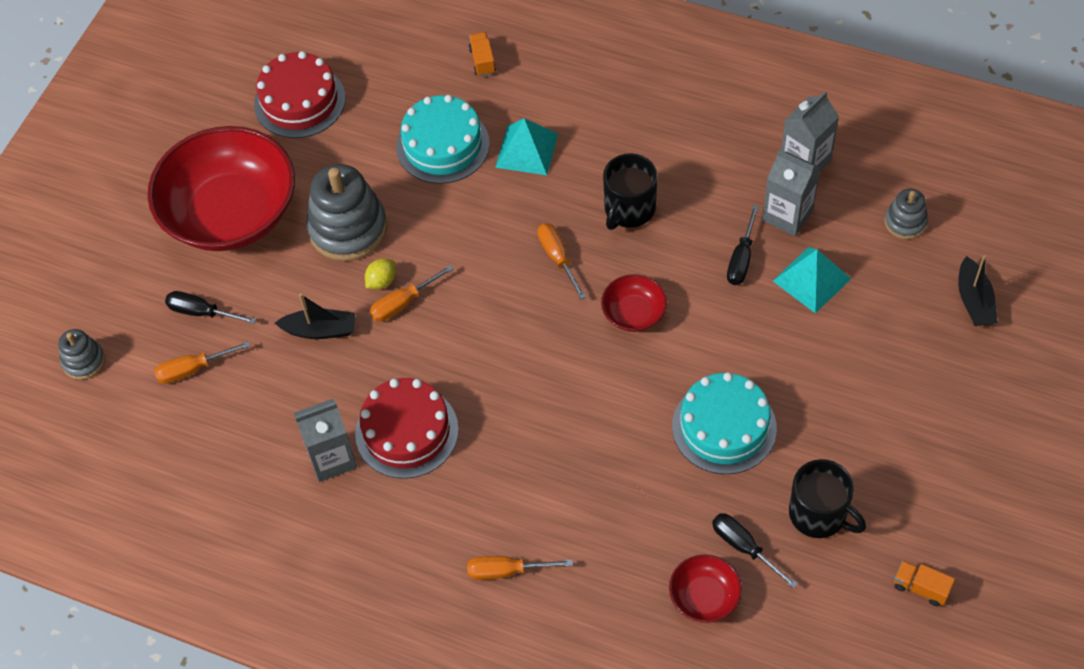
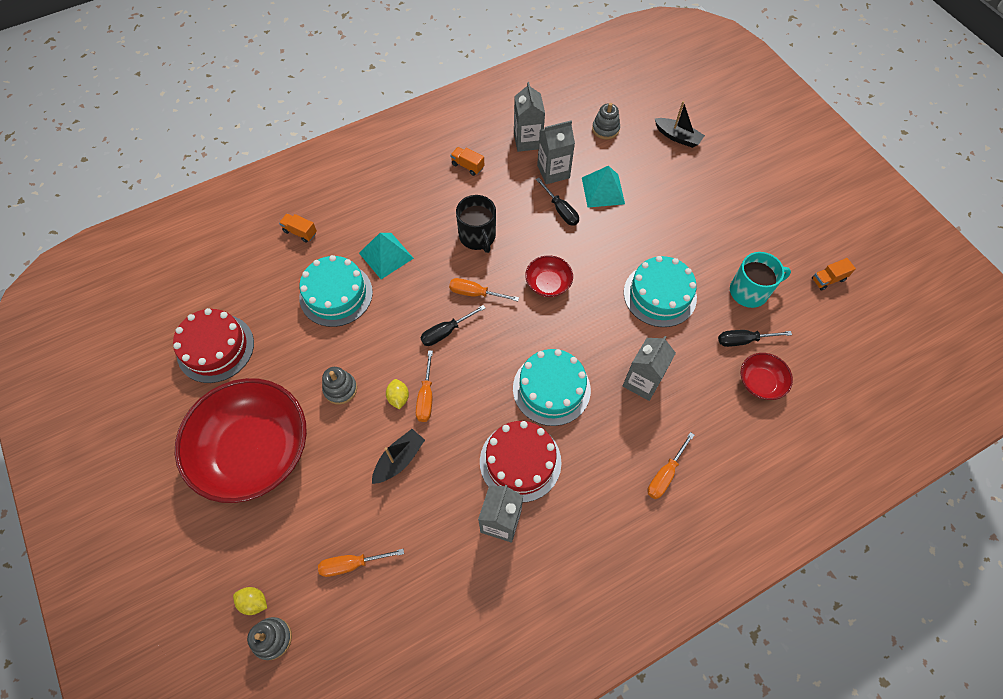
camera: 55 degrees left, 5 degrees up
(102, 323) = (254, 602): none -> yellow lemon
(192, 369) = (352, 564): orange screwdriver -> orange screwdriver turned 60 degrees clockwise
(201, 312) = (312, 525): black screwdriver -> black screwdriver (446, 332)
(348, 228) = (340, 389): grey stacking toy -> grey stacking toy, size x0.52
(511, 403) = (551, 389): none -> turquoise cake
(596, 480) = (642, 382): none -> grey carton
(710, 133) = (467, 166): none -> orange truck
(819, 514) = (750, 291): black mug -> turquoise mug

